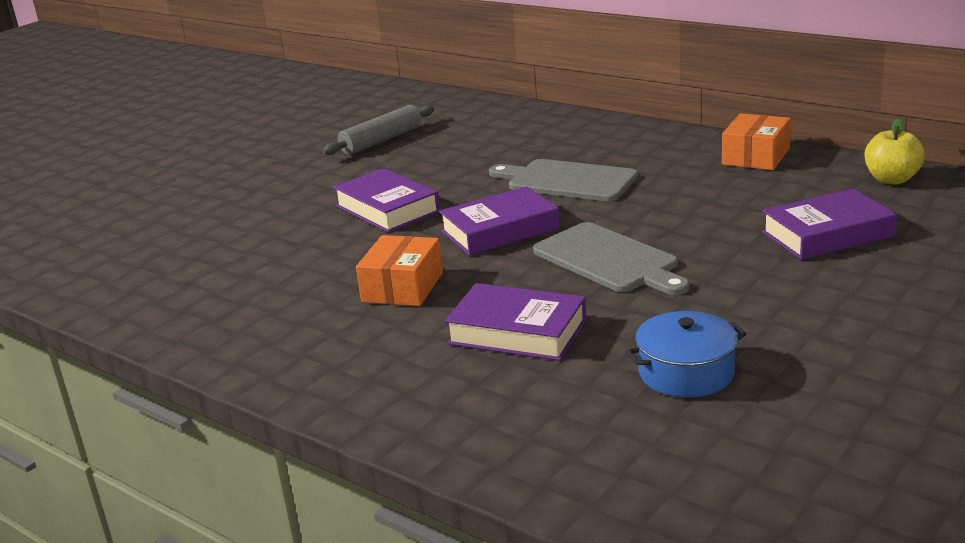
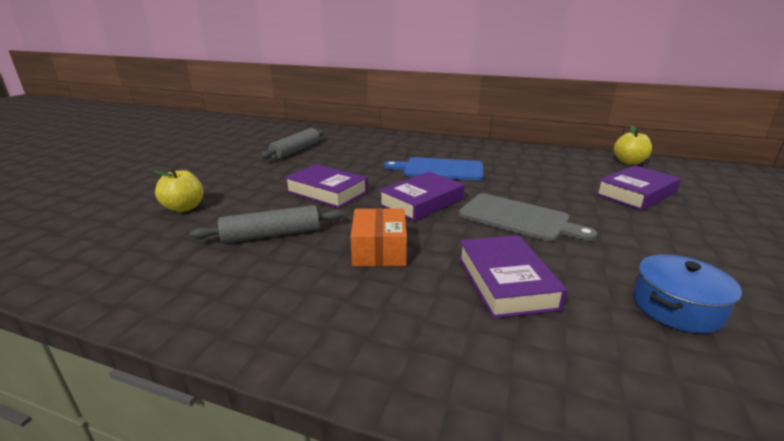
camera: 20 degrees left, 0 degrees up
(209, 222) = (184, 208): none -> yellow apple
(293, 261) = (271, 235): none -> grey rolling pin
(517, 332) = (506, 282): purple book -> purple book turned 75 degrees clockwise
(567, 181) = (439, 169): grey cutting board -> blue cutting board
(755, 156) = (539, 153): orange box -> none

